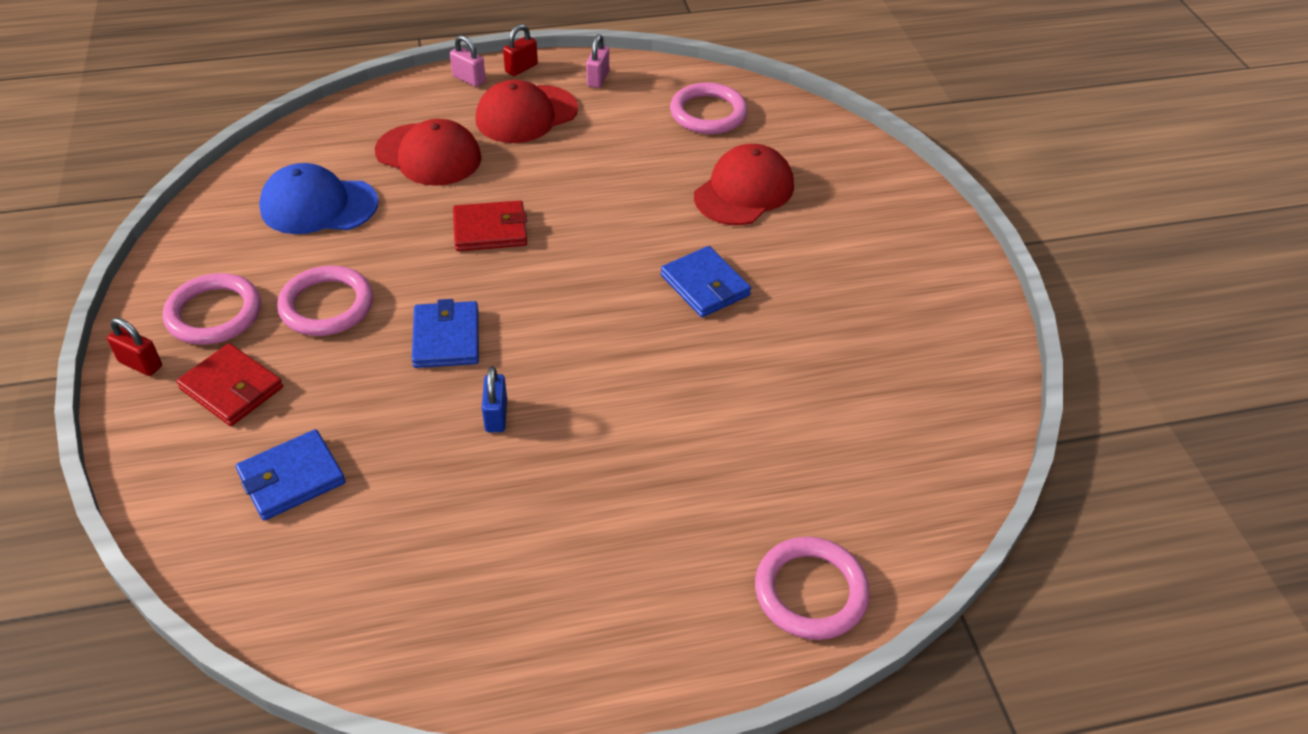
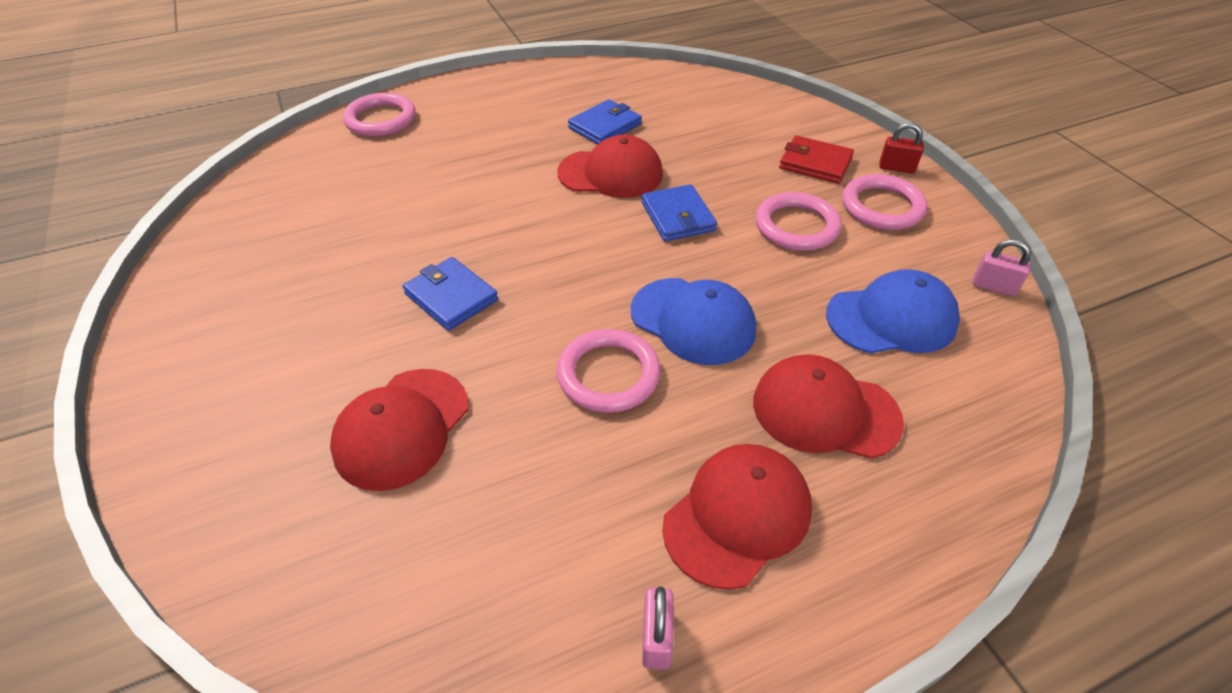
camera: 170 degrees right, 0 degrees up
(292, 478) = (729, 126): blue wallet -> blue wallet (605, 126)
(469, 79) = (870, 585): pink padlock -> pink padlock (993, 287)
(490, 230) = (693, 321): red wallet -> blue cap
(496, 416) = (611, 173): blue padlock -> red cap
(521, 68) = (801, 639): red padlock -> none
(708, 113) = (452, 582): pink ring -> pink ring (608, 374)

